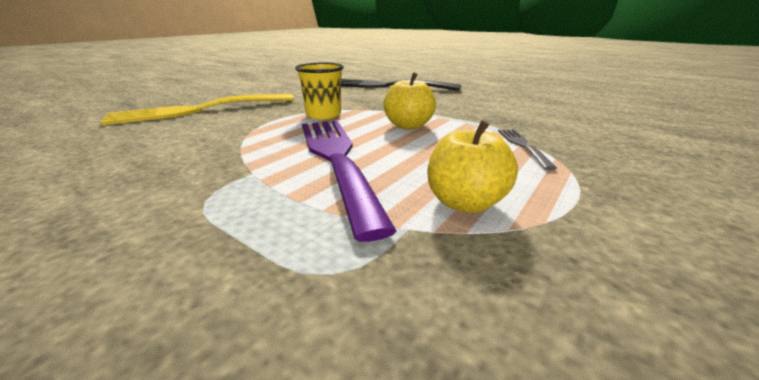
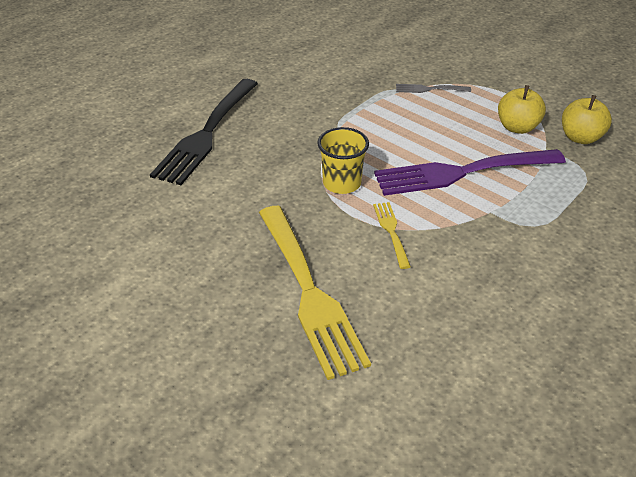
camera: 85 degrees left, 15 degrees up
(247, 129) = (391, 231): none -> yellow fork
(408, 126) = (381, 132): yellow apple -> yellow apple (580, 138)

